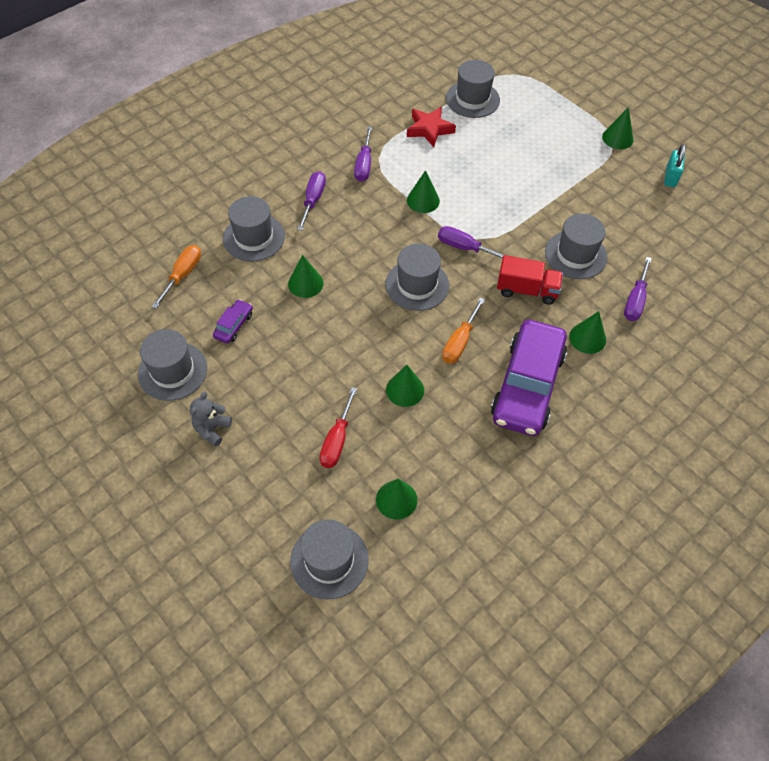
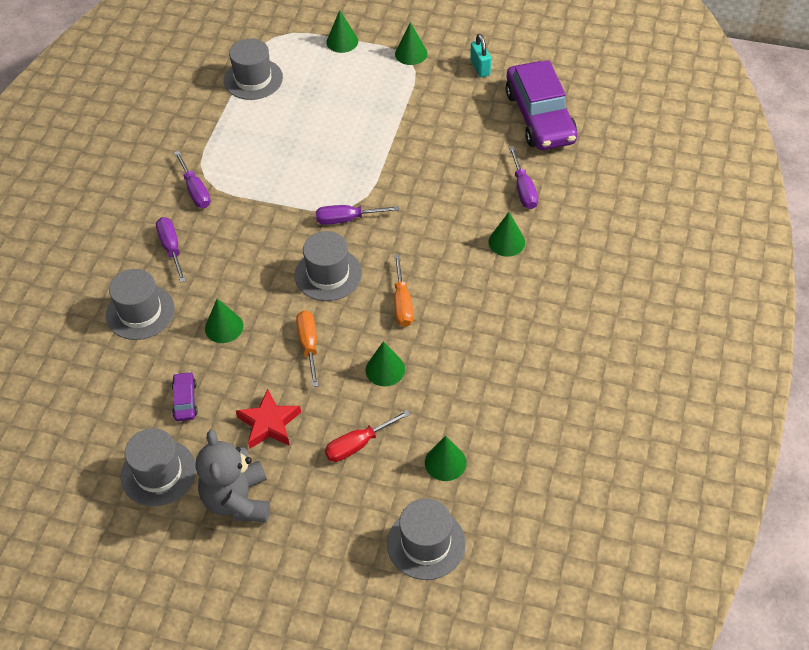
camera: 30 degrees left, 5 degrees down
(183, 275) = (97, 383): orange screwdriver -> orange screwdriver (309, 345)
(212, 429) = (237, 500): grey teddy bear -> grey teddy bear, size x1.82
(337, 440) = (358, 444): red screwdriver -> red screwdriver turned 75 degrees clockwise
(423, 200) = (277, 196): green cone -> green cone (342, 41)
(429, 129) = (233, 127): red star -> red star (269, 423)
(527, 290) = (427, 228): red truck -> none
(527, 385) = (485, 308): purple car -> purple car (540, 117)
(575, 255) = (447, 176): grey hat -> none

